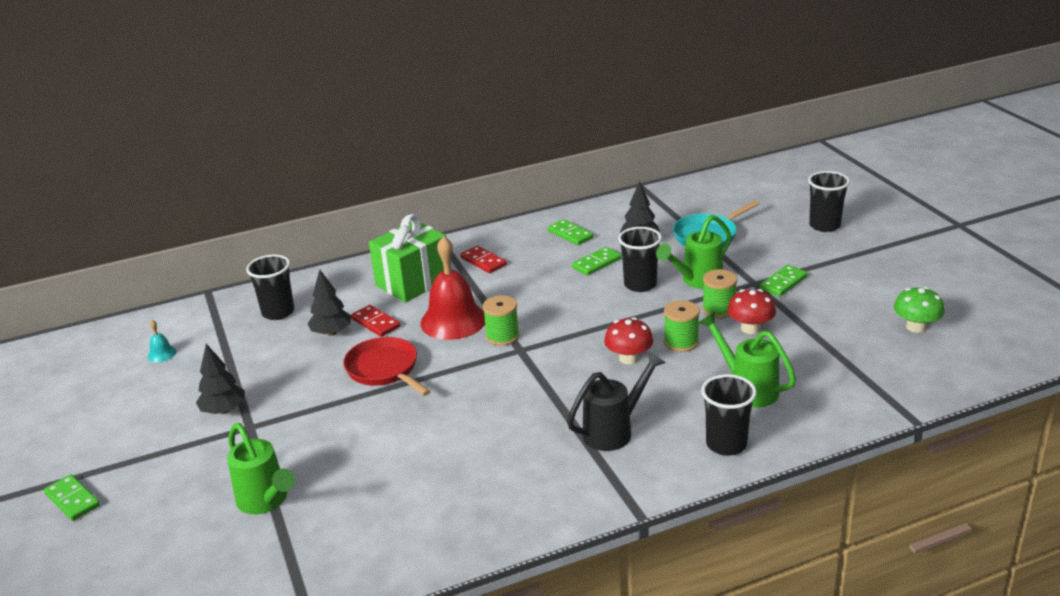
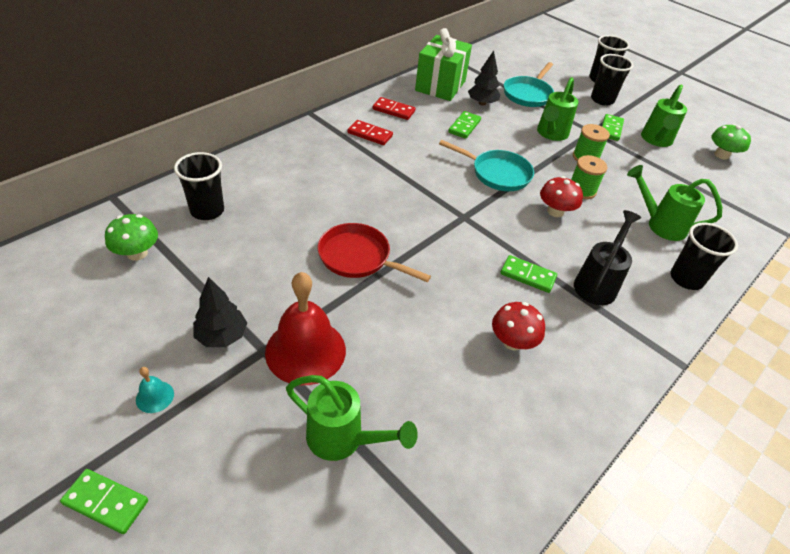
camera: 30 degrees left, 15 degrees up
(162, 354) = (104, 280): turquoise bell -> turquoise bell (155, 396)
(199, 338) = (137, 253): none -> green mushroom
(331, 333) = (278, 225): black tree -> none
(376, 323) = (315, 208): red domino -> red domino (393, 110)
(413, 282) = (321, 162): green gift -> green gift (440, 86)
(453, 320) = (385, 196): red bell -> red bell (305, 351)
(502, 336) = (439, 205): green spool -> none
(570, 234) = (424, 102): green domino -> green domino (528, 275)
(593, 314) = (497, 173): none -> turquoise pan
(640, 284) = (512, 142): black cup -> black cup (602, 100)
(750, 328) = (620, 171): red mushroom -> red mushroom (512, 341)
(835, 301) = (656, 140): none -> green watering can

